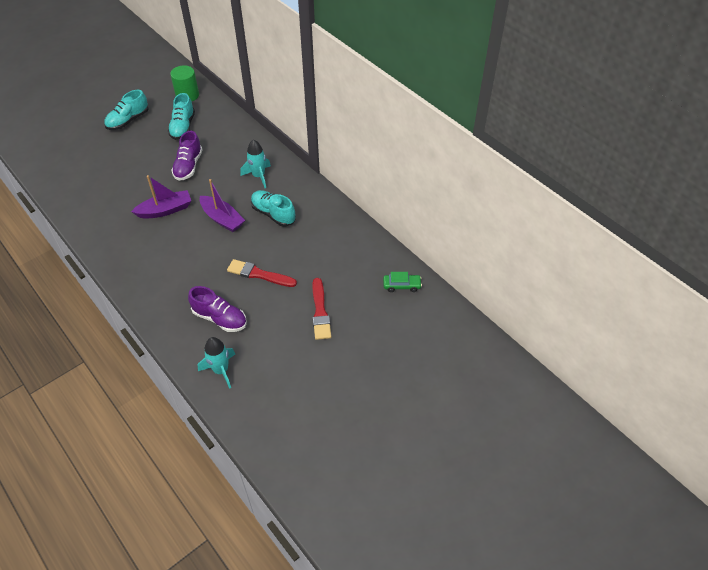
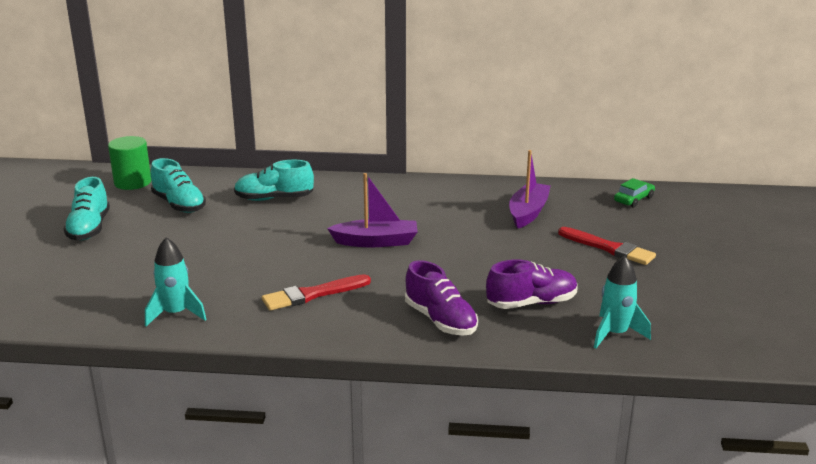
camera: 45 degrees left, 25 degrees down
(165, 210) = (295, 266): purple boat -> purple boat (528, 212)
(188, 166) = (251, 226): purple shoe -> purple shoe (440, 320)
(258, 176) = (349, 199): turquoise rocket -> turquoise rocket (175, 314)
(259, 274) = (500, 256): red brush -> red brush (312, 294)
(273, 214) = (422, 214): turquoise shoe -> turquoise shoe (274, 198)

